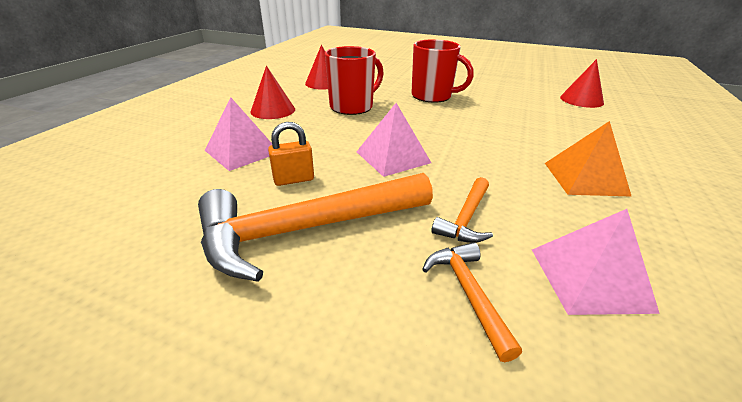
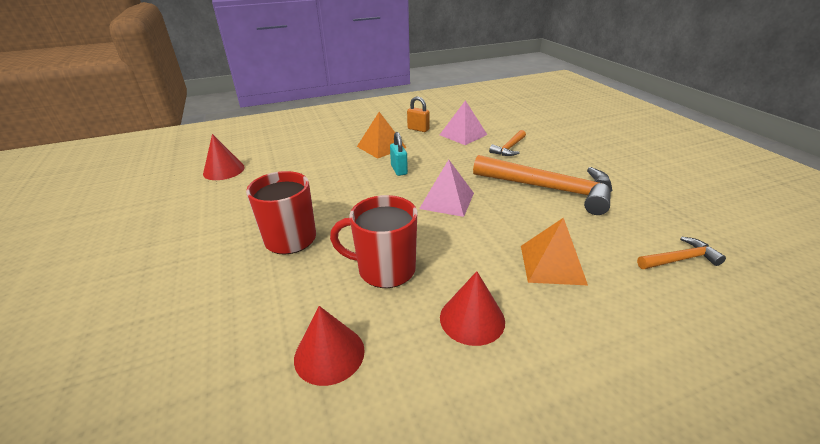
camera: 130 degrees left, 0 degrees up
(242, 151) = (552, 264): pink pyramid -> orange pyramid
(294, 179) = (531, 217): orange padlock -> orange padlock (418, 129)
(466, 218) = (468, 161): orange hammer -> orange hammer (680, 259)
(495, 162) = (399, 170): none -> turquoise padlock

